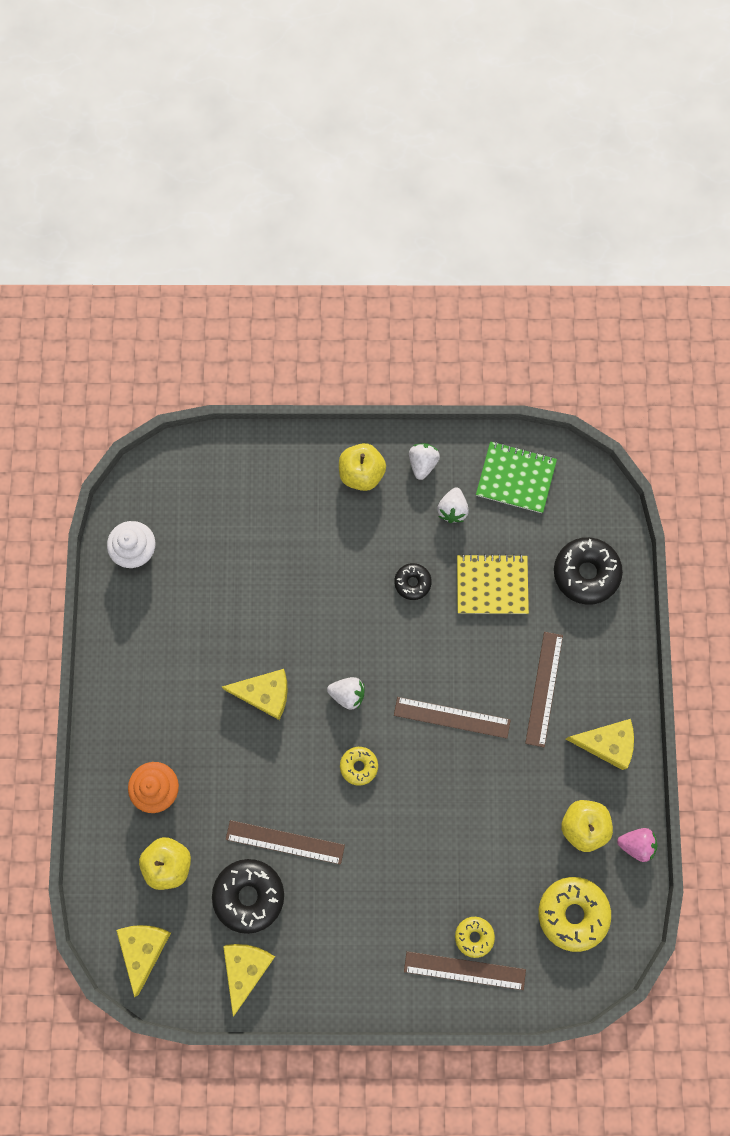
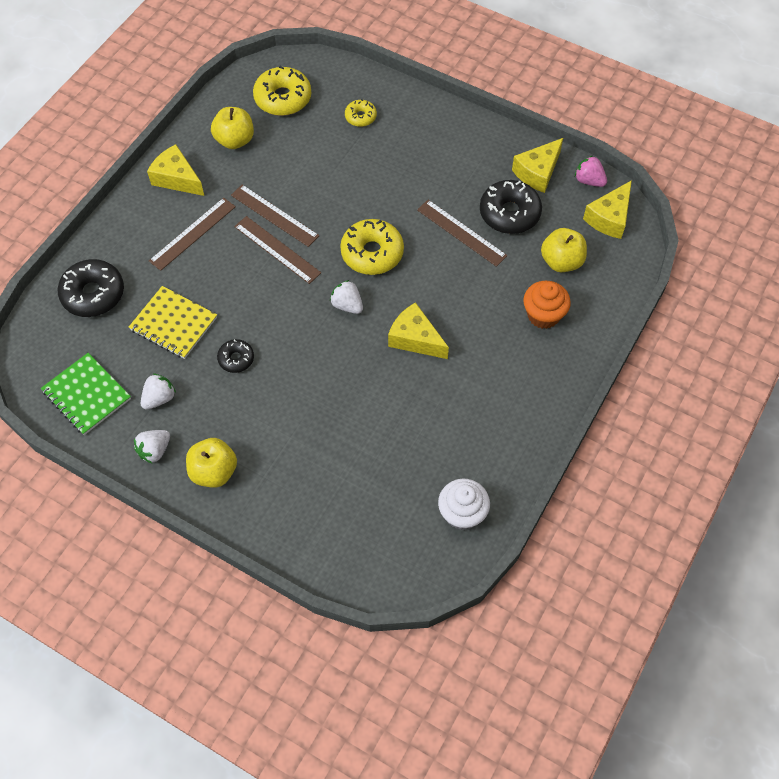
camera: 150 degrees left, 15 degrees down
(359, 766) = (372, 253): yellow donut -> yellow donut, size x1.82
(464, 970) = (381, 103): brown ruler -> brown ruler (274, 215)
(636, 844) = (207, 113): pink strawberry -> pink strawberry (589, 180)

